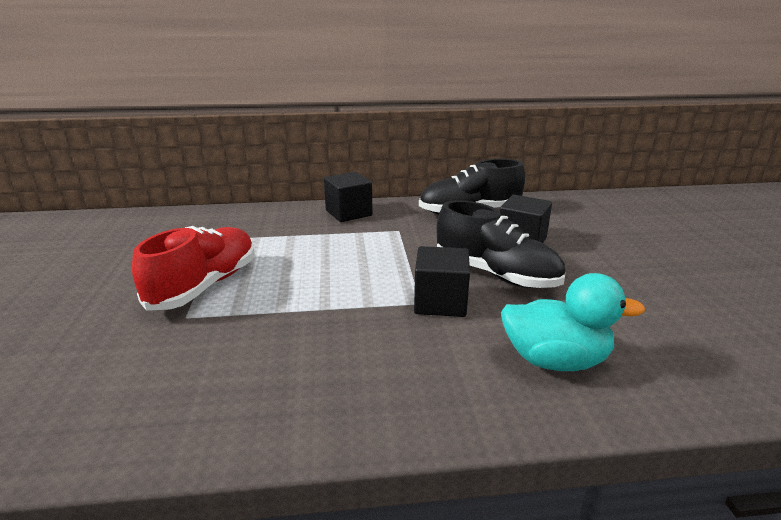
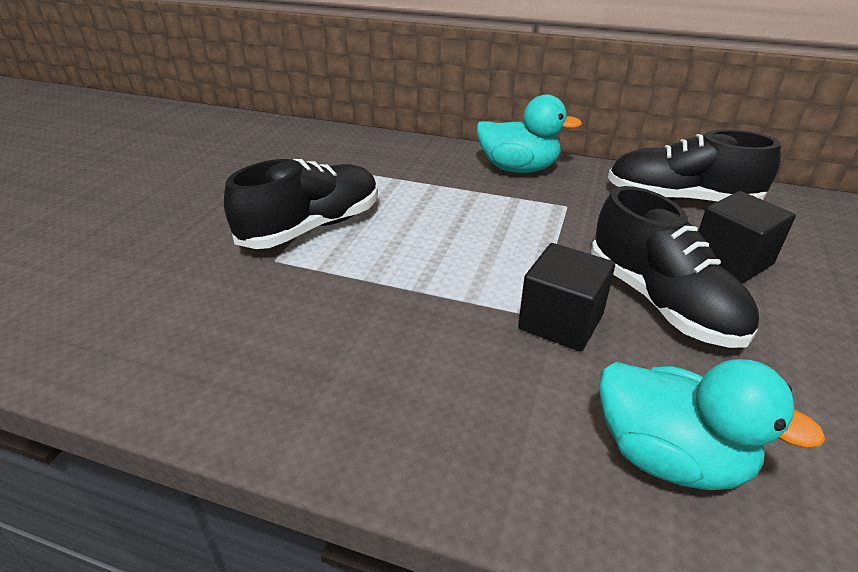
camera: 25 degrees right, 10 degrees up
(205, 286) = (312, 227): red shoe -> black shoe
(348, 213) = (518, 169): black cube -> turquoise duck

